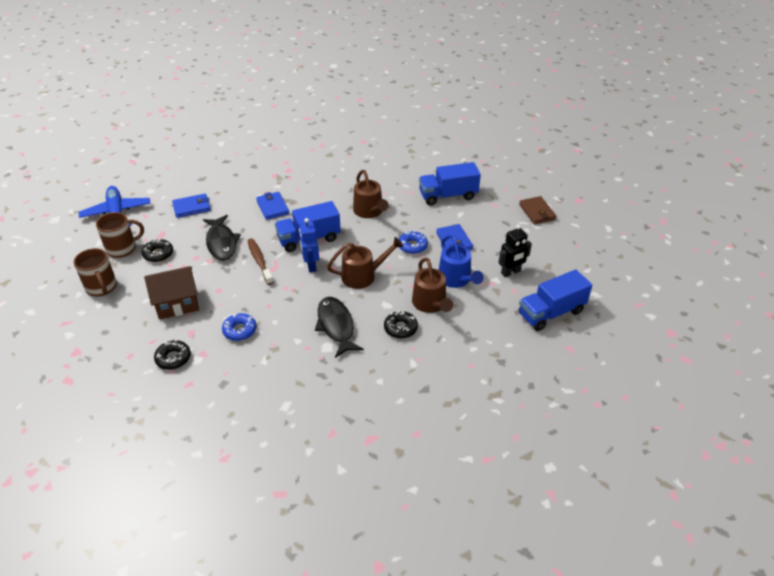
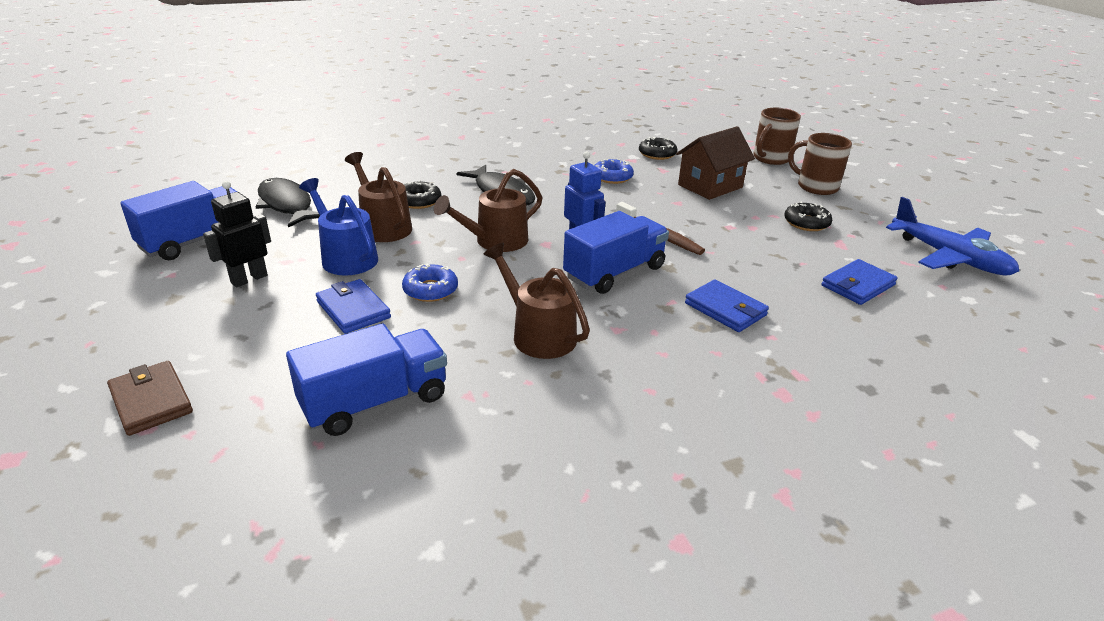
camera: 160 degrees right, 10 degrees down
(122, 248) = (861, 221): brown mug -> brown mug (770, 158)
(221, 243) = (741, 247): black fish -> black fish (286, 205)

